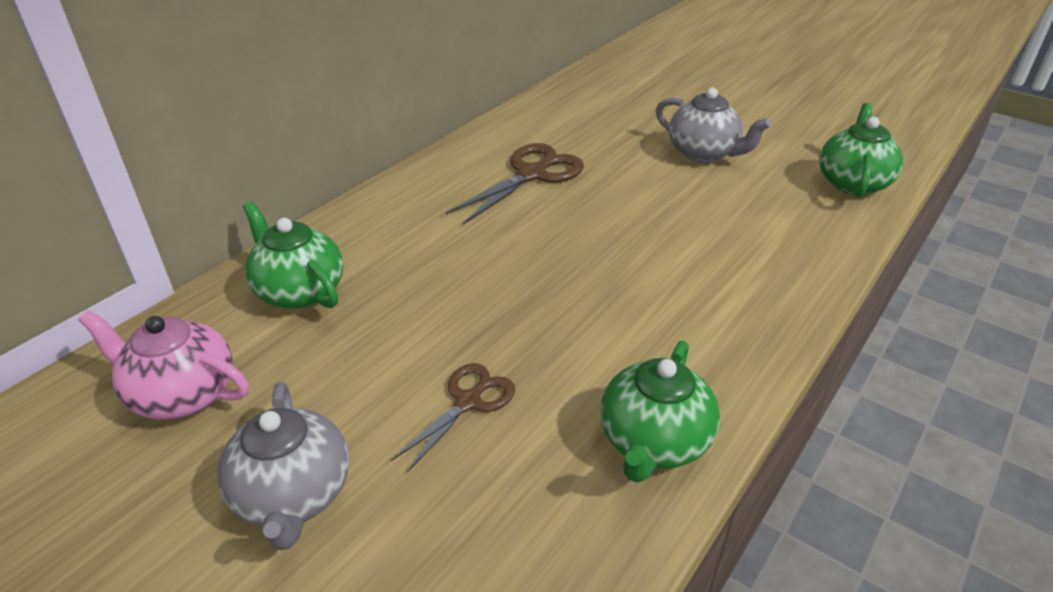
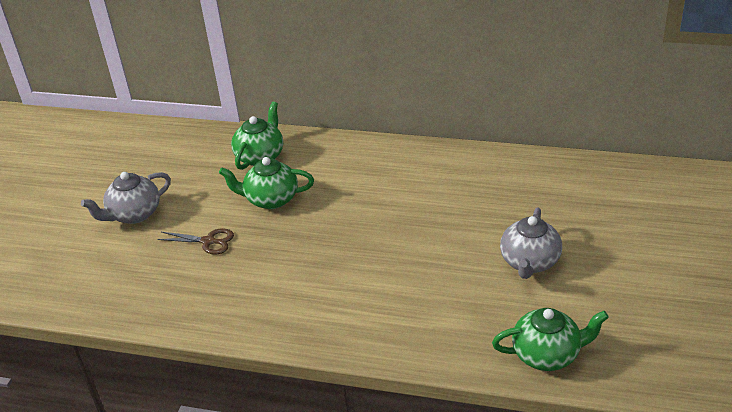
camera: 70 degrees right, 0 degrees up
(182, 394) = (175, 158): pink teapot -> none
(531, 174) = (432, 191): brown scissors -> none
(653, 442) = (208, 312): green teapot -> green teapot (270, 199)

